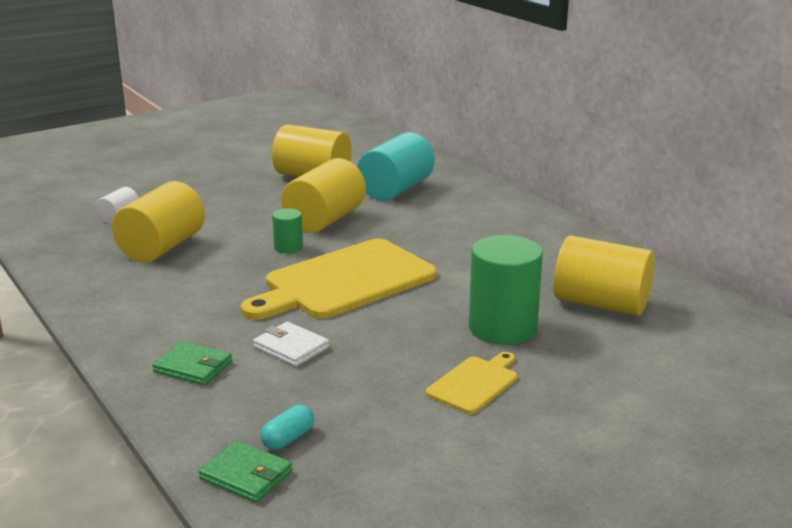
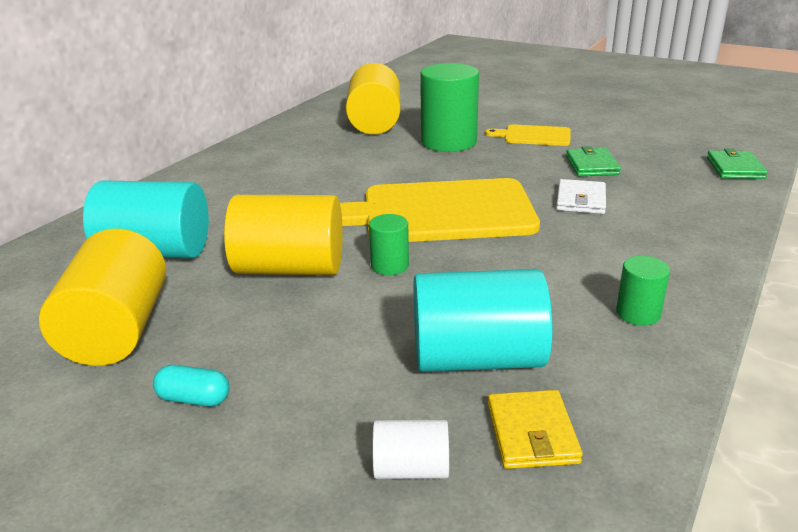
camera: 115 degrees left, 5 degrees up
(95, 244) = (531, 433): none -> yellow wallet
(124, 304) = (638, 313): none -> green cylinder
(162, 247) = (477, 358): yellow cylinder -> turquoise cylinder
(193, 367) = (670, 228): green wallet -> green wallet (592, 165)
(288, 438) = (682, 168): turquoise capsule -> turquoise capsule (194, 399)
(344, 281) = (439, 212): yellow cutting board -> yellow cutting board turned 150 degrees clockwise

